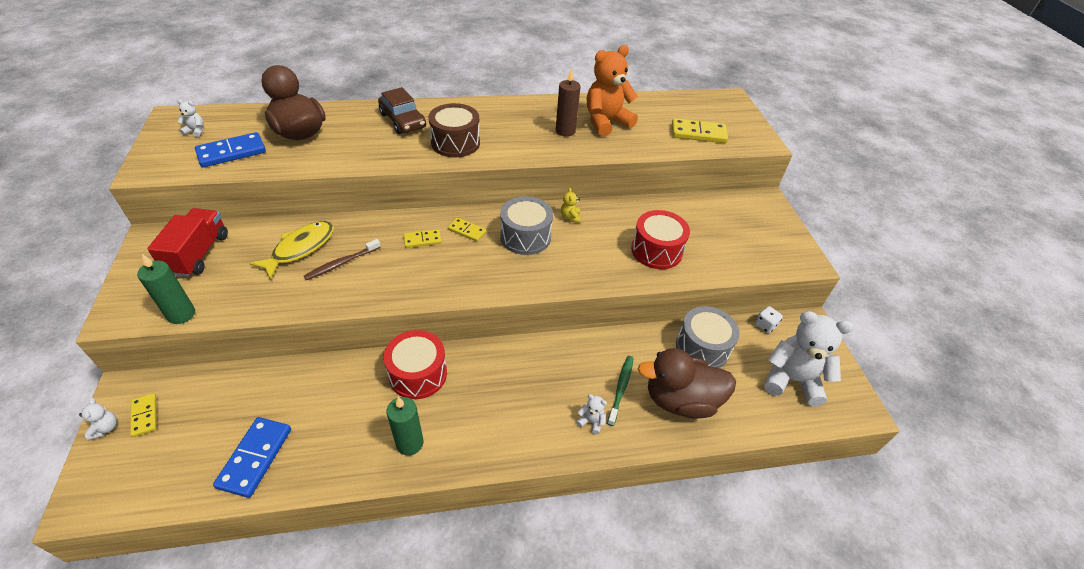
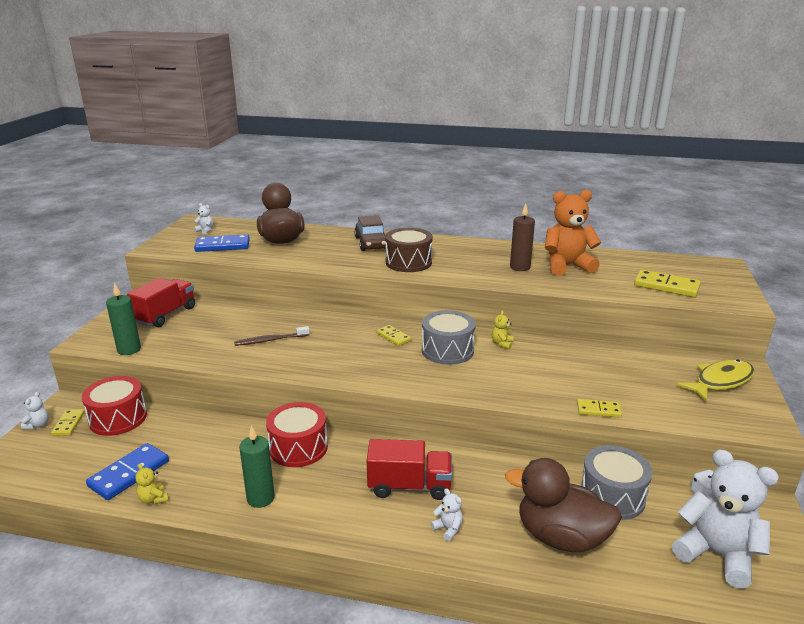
camera: 25 degrees right, 20 degrees down
(300, 248) = (243, 325): yellow fish -> yellow fish (720, 381)
(300, 479) = (153, 499): none -> yellow teddy bear
(422, 240) = (349, 336): yellow domino -> yellow domino (598, 410)
(540, 387) = (409, 486): none -> red truck
(621, 389) = (496, 509): green toothbrush -> none
(656, 250) = (582, 385): red drum -> red drum (118, 418)

